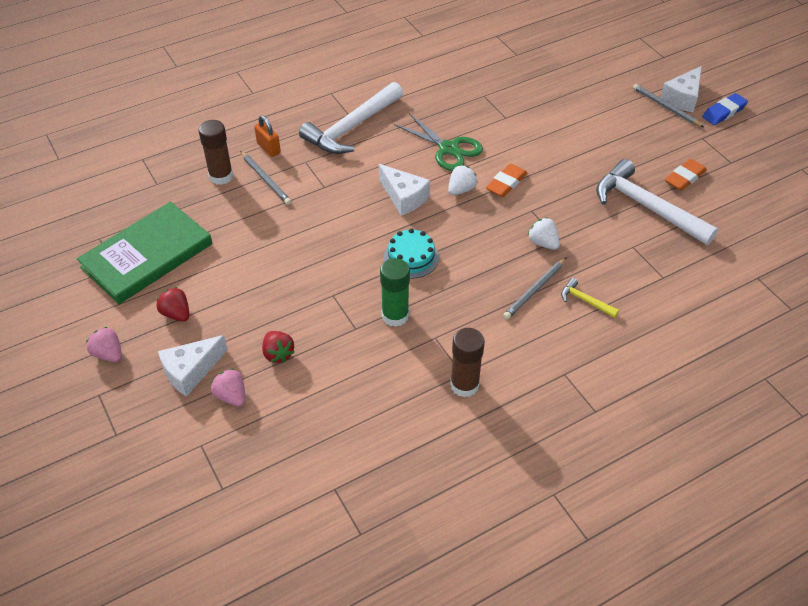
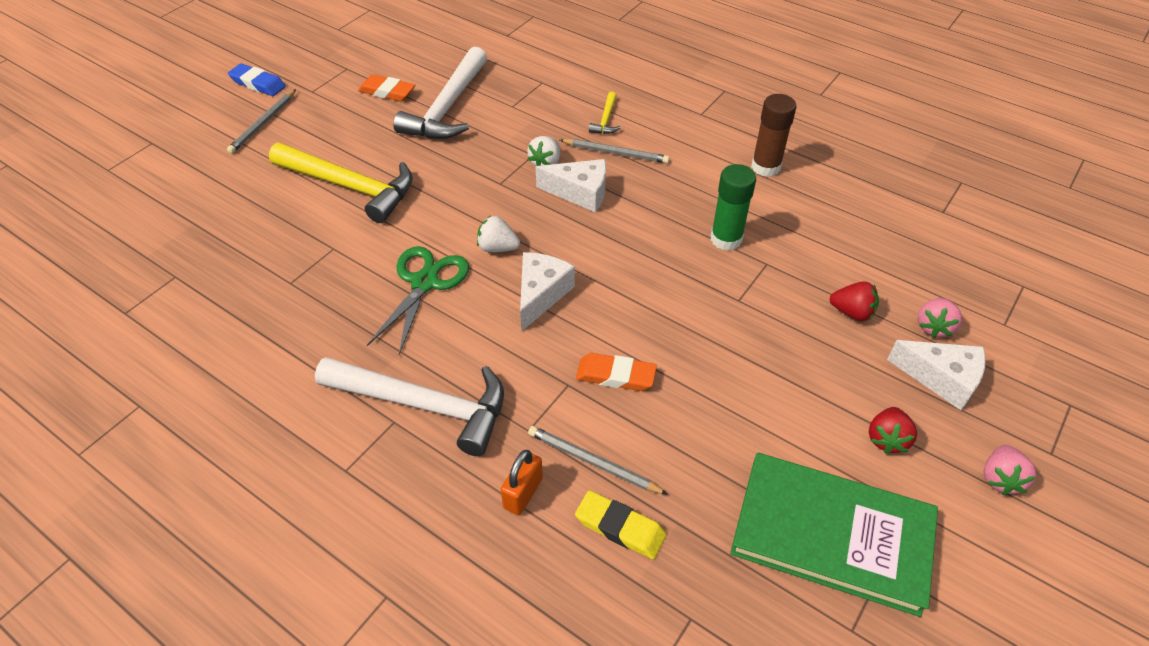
camera: 115 degrees left, 0 degrees up
(221, 176) = (620, 527): brown glue stick -> yellow eraser
(265, 179) = (593, 462): grey pencil -> grey pencil turned 90 degrees counterclockwise
(278, 354) = (852, 312): red strawberry -> red strawberry turned 75 degrees clockwise
(411, 257) = (636, 254): turquoise cake -> none
(506, 183) = (465, 214): orange eraser -> orange eraser (615, 375)
(567, 135) = (350, 187): none -> yellow hammer
(682, 98) = (239, 115): white cheese -> white cheese (580, 193)

